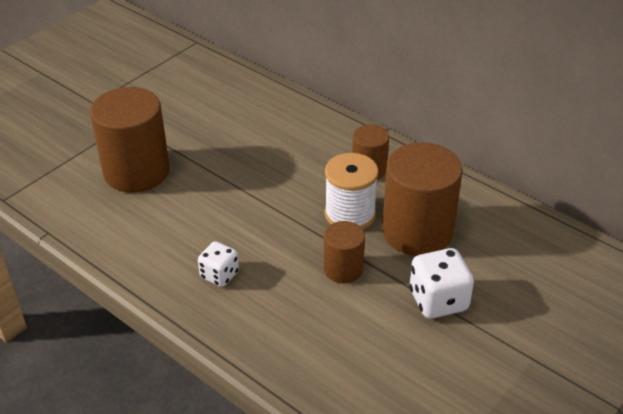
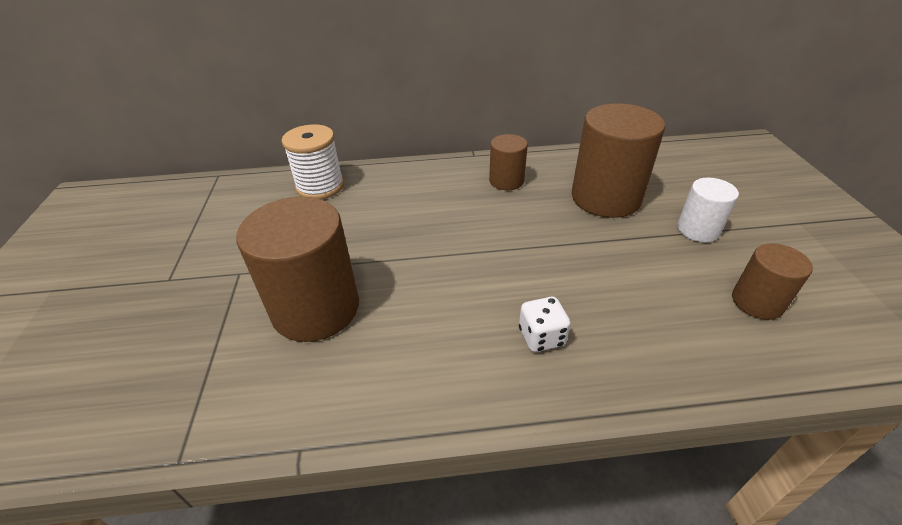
camera: 45 degrees left, 0 degrees up
(343, 269) = (612, 256): brown cylinder -> brown cylinder (757, 302)
(350, 214) = (548, 217): white spool -> white spool (320, 186)
(438, 300) = (698, 230): white dice -> white cylinder

